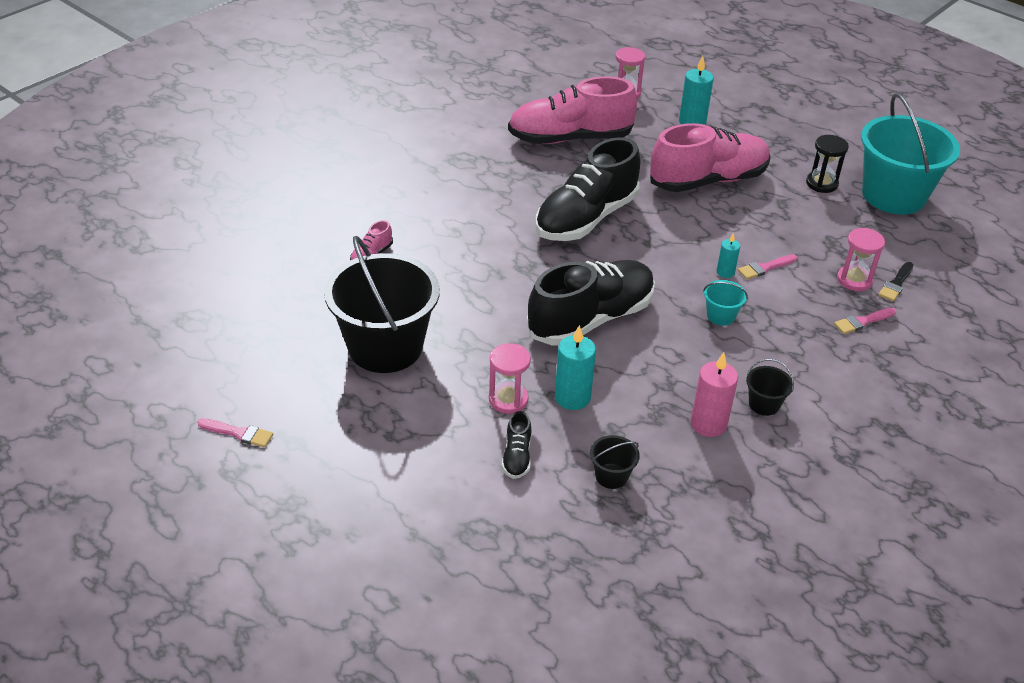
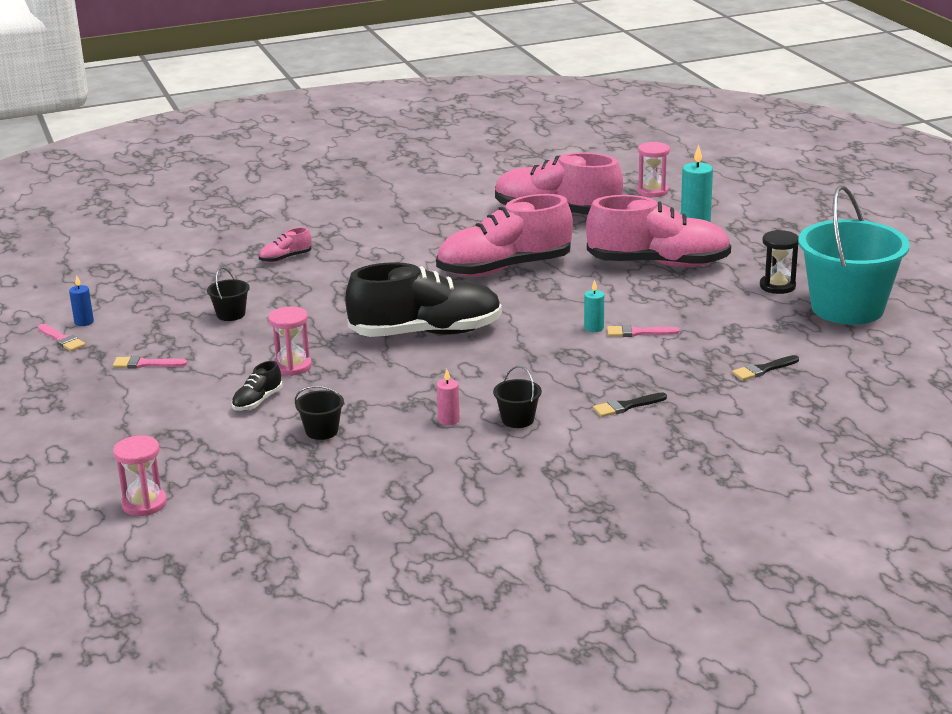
camera: 30 degrees right, 15 degrees down
(240, 401) = (84, 322): none -> blue candle
(385, 347) = (231, 314): black bucket -> black bucket, size x0.40
(572, 397) = (348, 377): turquoise candle -> none
(586, 218) = (504, 268): black shoe -> pink shoe
(708, 424) = (448, 420): pink candle -> pink candle, size x0.58
(721, 316) = (551, 355): turquoise bucket -> none
(834, 359) = (626, 406): none -> black brush
(854, 280) = (721, 358): pink hourglass -> pink hourglass (144, 504)
(862, 322) = (690, 388): pink brush -> pink brush (145, 364)

